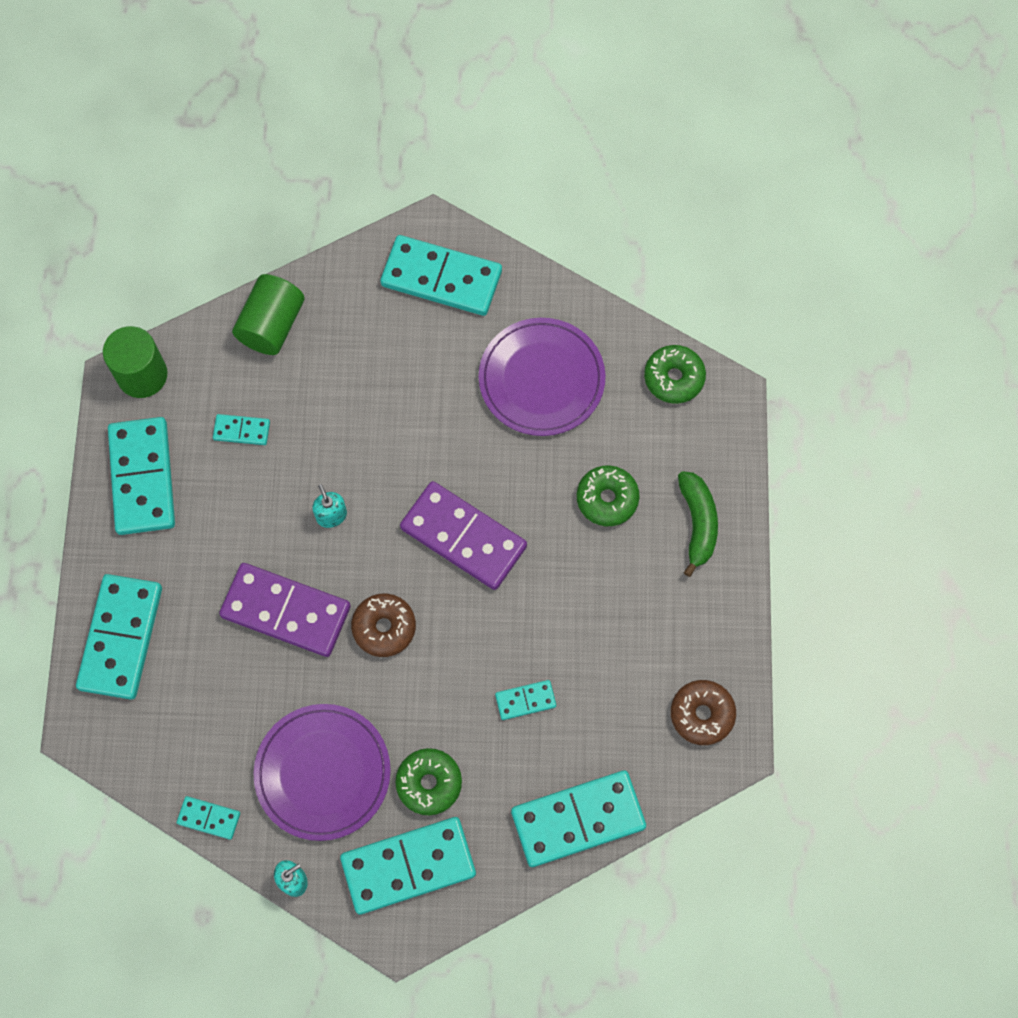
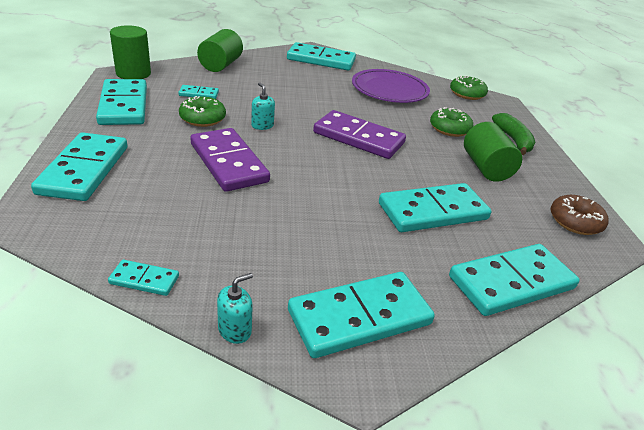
camera: 10 degrees left, 35 degrees down
(286, 611) = (228, 163): purple domino -> purple domino turned 45 degrees clockwise
(323, 773) = (263, 250): purple plate -> none
(384, 627) = (308, 173): brown donut -> none
(429, 783) = (365, 257): green donut -> green donut (202, 119)
(525, 700) = (432, 211): turquoise domino -> turquoise domino, size x2.13
(627, 601) = (485, 168): none -> green cylinder

